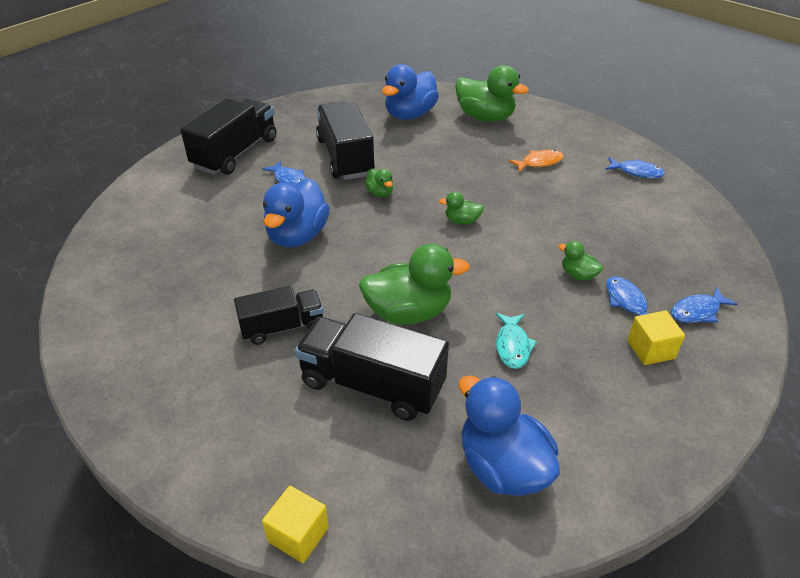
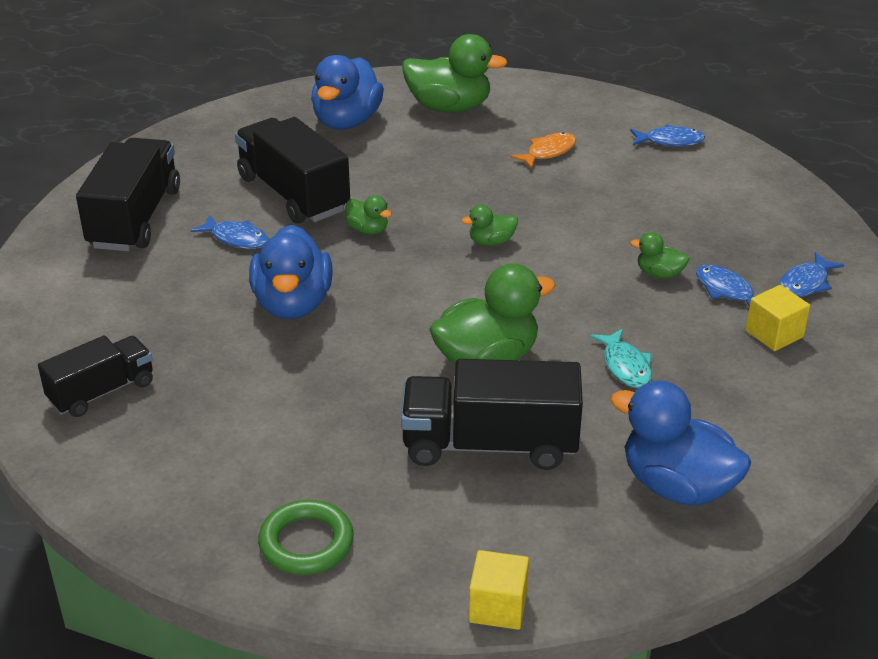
camera: 20 degrees left, 5 degrees down
(192, 428) = (306, 543): none -> green ring
(282, 327) = (343, 411): black truck -> black truck (101, 392)

